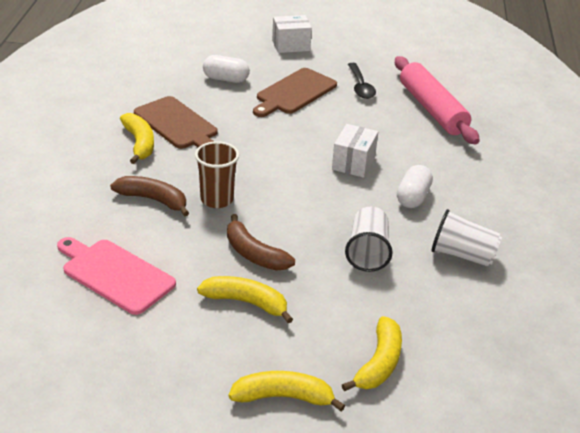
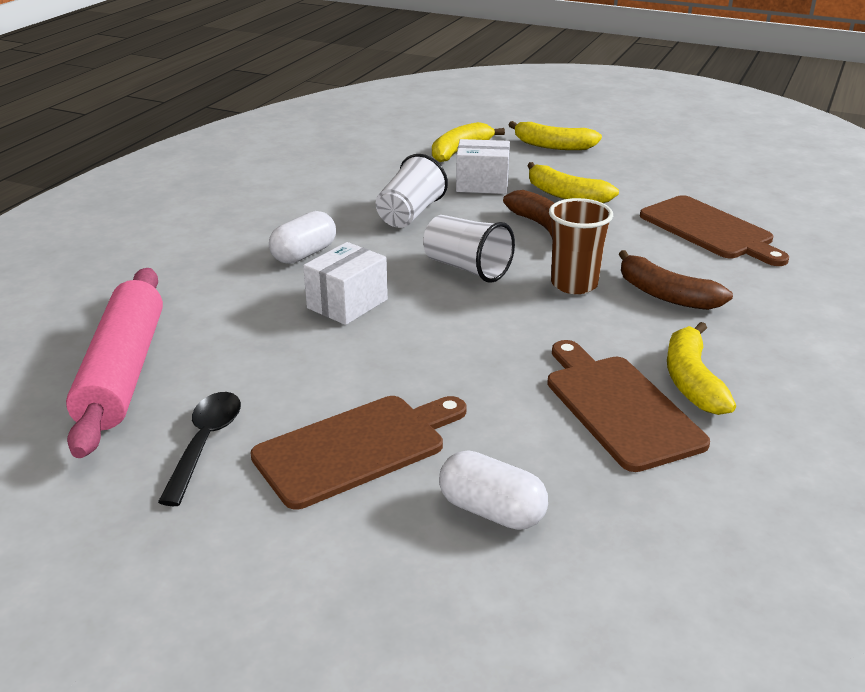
camera: 160 degrees left, 5 degrees down
(115, 274) = (709, 230): pink cutting board -> brown cutting board
(291, 45) = (265, 612): white box -> white box (482, 184)
(462, 255) = (306, 200): white cup -> white cup (467, 268)

